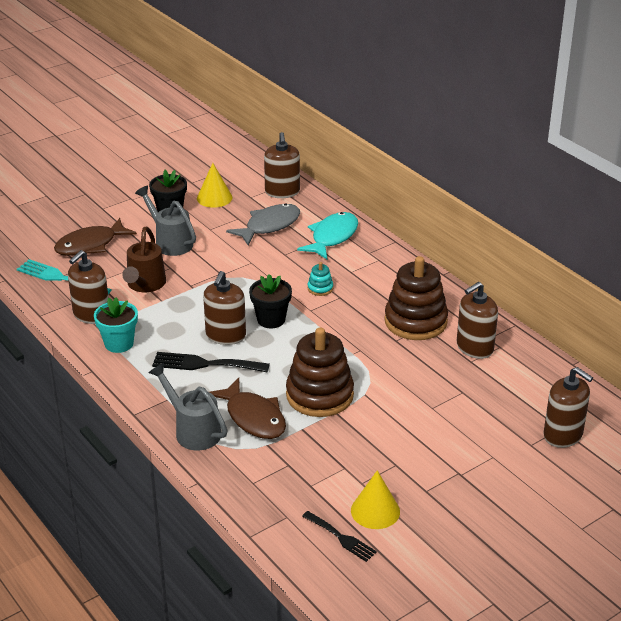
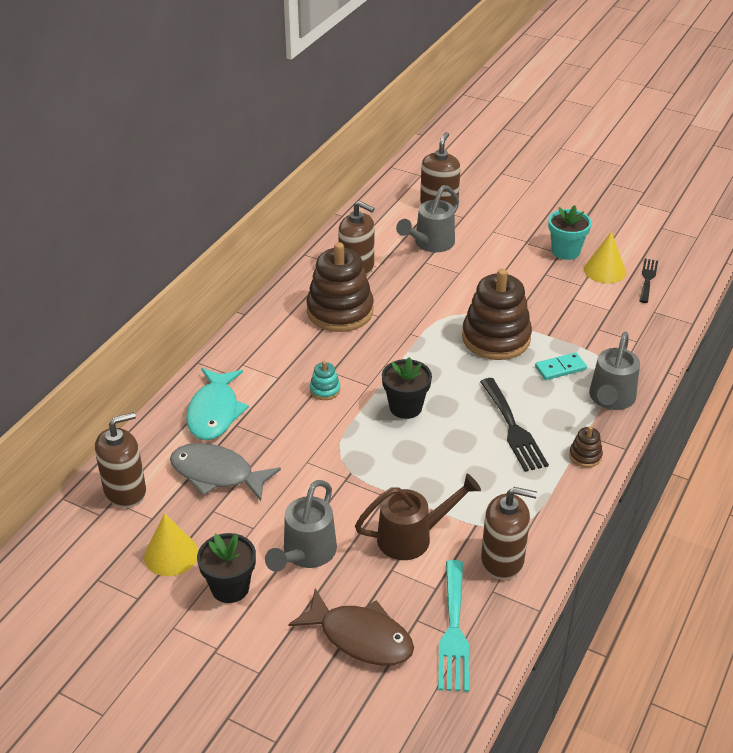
camera: 115 degrees left, 5 degrees up
(119, 343) = (534, 510): turquoise flower pot -> turquoise flower pot (565, 251)
(145, 389) = (585, 456): none -> brown stacking toy
(225, 336) = (457, 431): brown soap dispenser -> none
(253, 417) = (560, 368): brown fish -> turquoise domino
(332, 237) = (214, 412): turquoise fish -> turquoise fish turned 90 degrees counterclockwise
(491, 405) = (430, 244): none -> grey watering can

